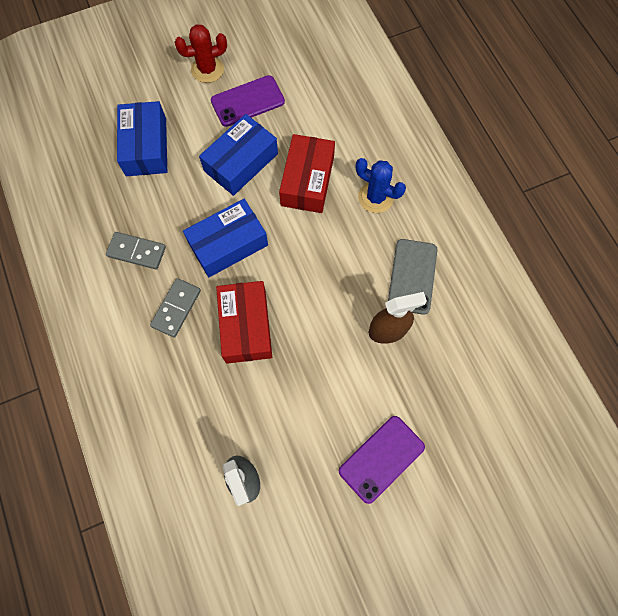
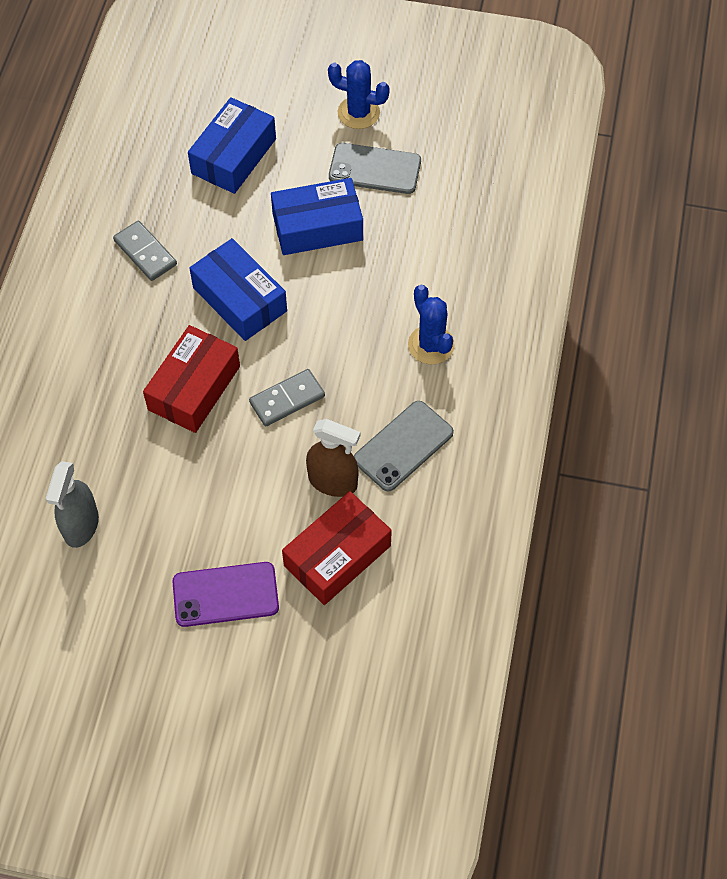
camera: 35 degrees right, 10 degrees down
(176, 308) = (141, 329): grey domino -> grey domino (287, 399)
(207, 69) = (358, 113): red cactus -> blue cactus
(228, 244) = (240, 299): blue box -> blue box turned 45 degrees clockwise
(248, 101) = (375, 169): purple phone -> grey phone
(307, 181) = (371, 286): red box -> red box (337, 555)

